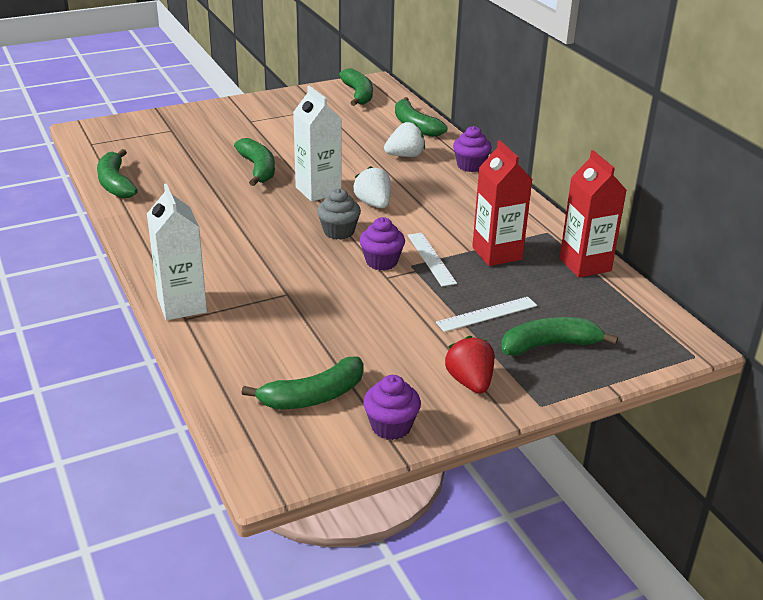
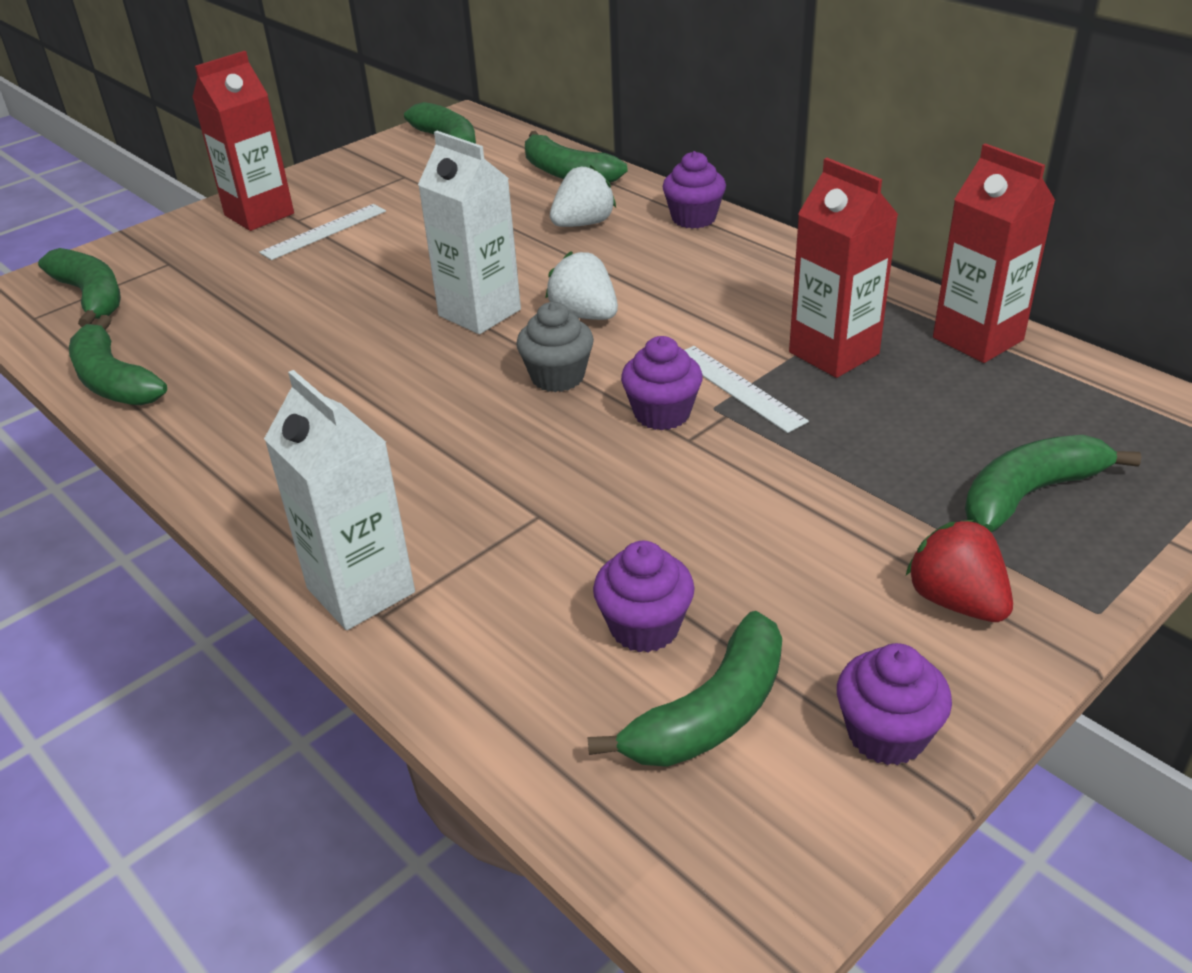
camera: 15 degrees left, 5 degrees up
(232, 114) = (259, 214): none -> red carton
(258, 169) = (356, 298): green banana -> green banana (91, 297)
(306, 354) = (644, 627): none -> purple cupcake
(487, 314) = (893, 464): white ruler -> white ruler (324, 232)

